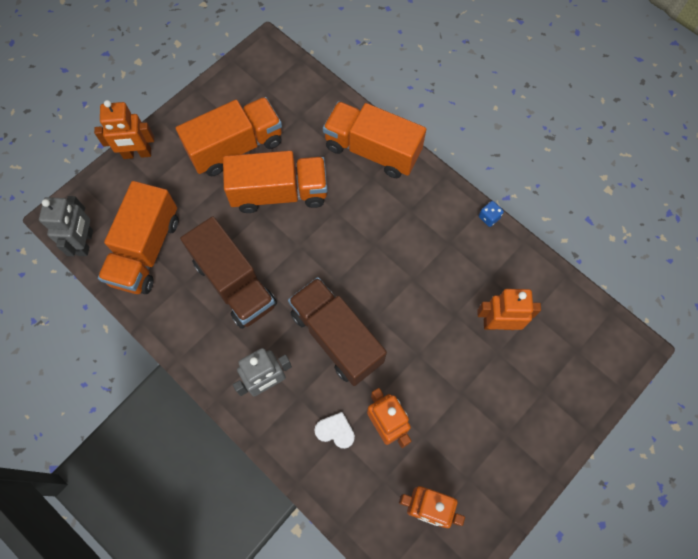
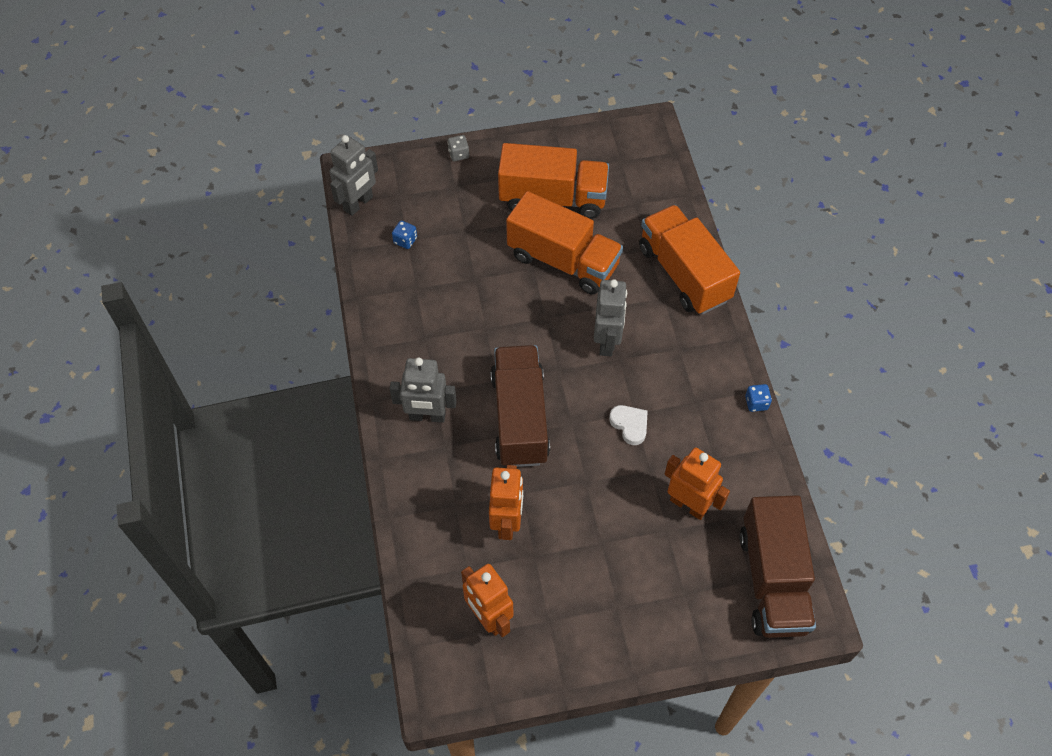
camera: 35 degrees right, 10 degrees down
(137, 154) = (458, 154): orange robot -> grey dice
(146, 250) = (405, 240): orange truck -> blue dice
(234, 283) = (462, 315): brown truck -> brown truck (772, 580)
(335, 431) = (456, 497): white heart -> white heart (630, 425)
(356, 236) = (607, 342): none -> grey robot

